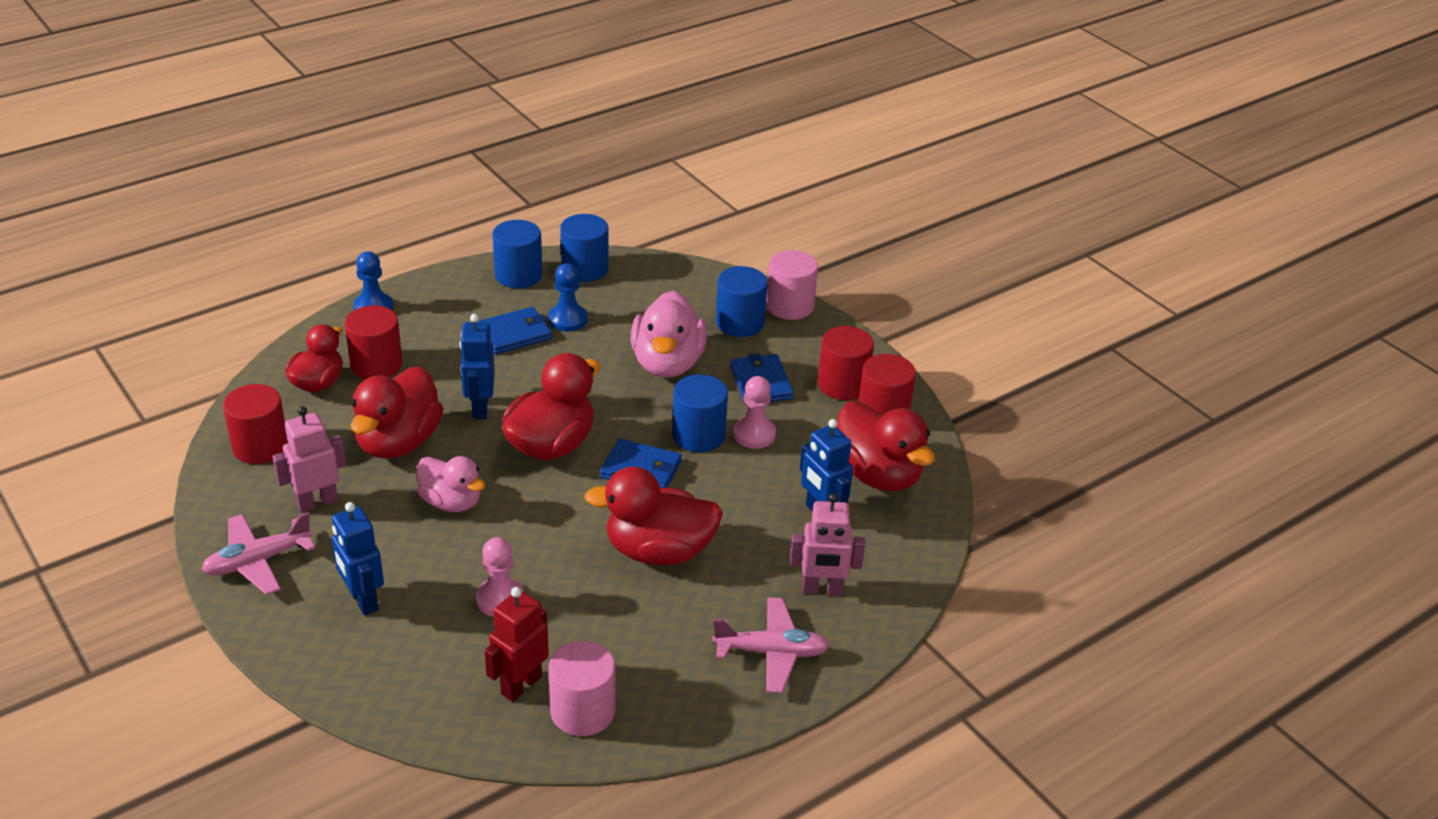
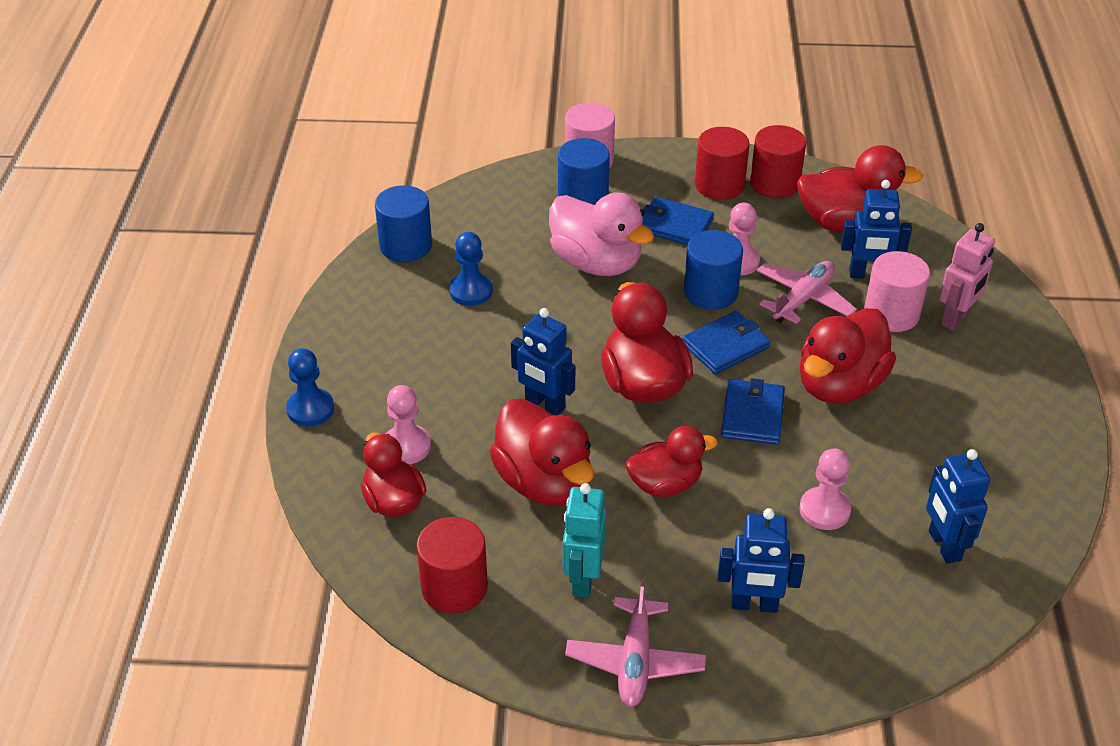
camera: 50 degrees left, 5 degrees up
(317, 502) = (583, 579): pink robot -> turquoise robot
(376, 364) = (406, 446): red cylinder -> pink pawn
(451, 502) = (665, 484): pink duck -> red duck
(514, 334) = (456, 333): blue wallet -> blue wallet (752, 415)
(518, 275) = (368, 290): blue cylinder -> none
(521, 685) = (944, 546): red robot -> blue robot
(582, 711) = (1002, 521): pink cylinder -> pink cylinder (891, 314)
(771, 652) = (1007, 380): pink plane -> pink plane (803, 299)

